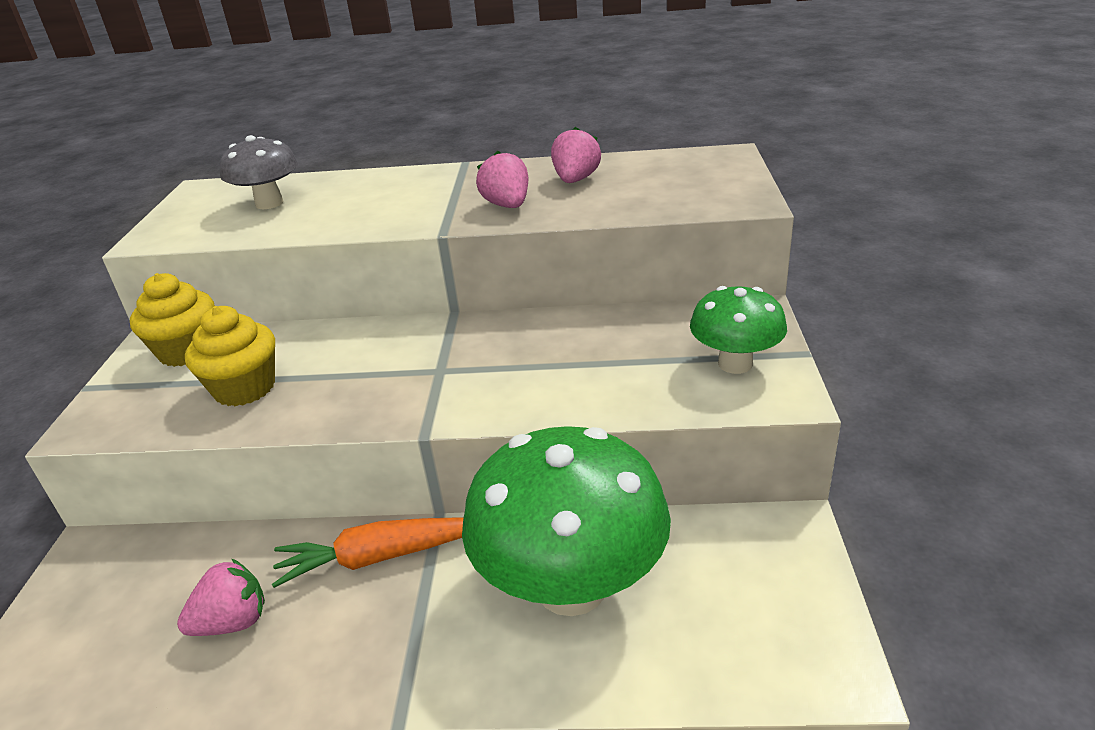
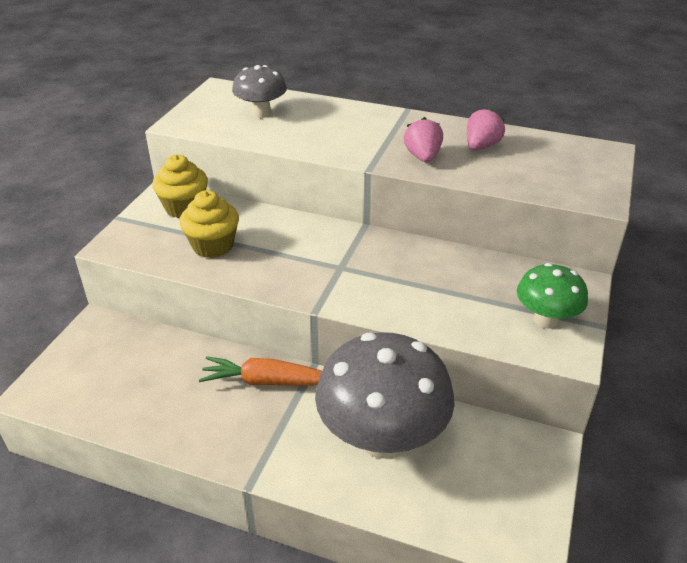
camera: 15 degrees right, 5 degrees up
(233, 622) = (171, 395): pink strawberry -> none
(571, 586) = (382, 438): green mushroom -> grey mushroom

